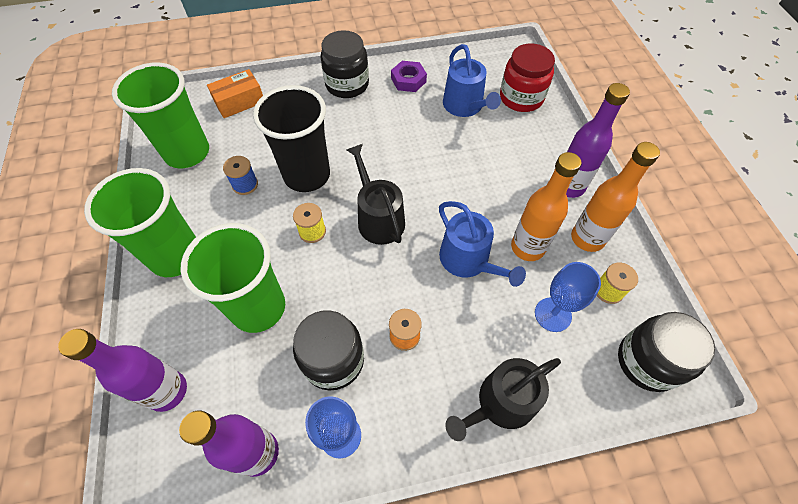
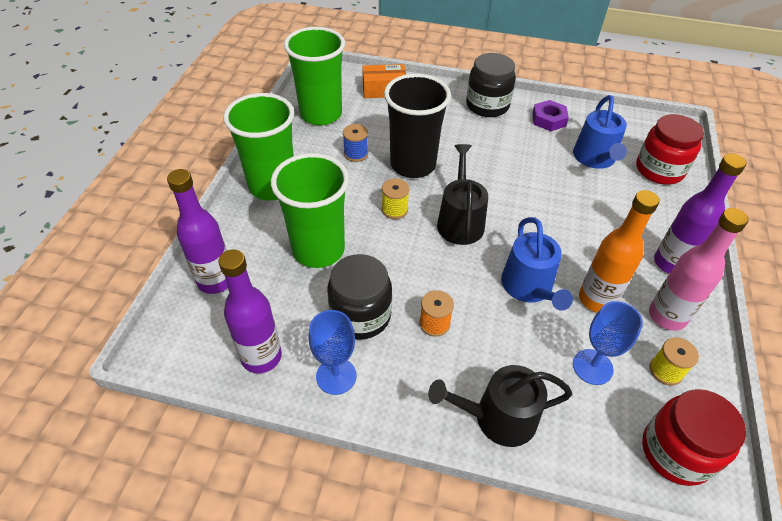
camera: 25 degrees right, 10 degrees down
(587, 238) = (667, 316): orange bottle -> pink bottle
(647, 361) = (676, 452): black jar -> red jar

